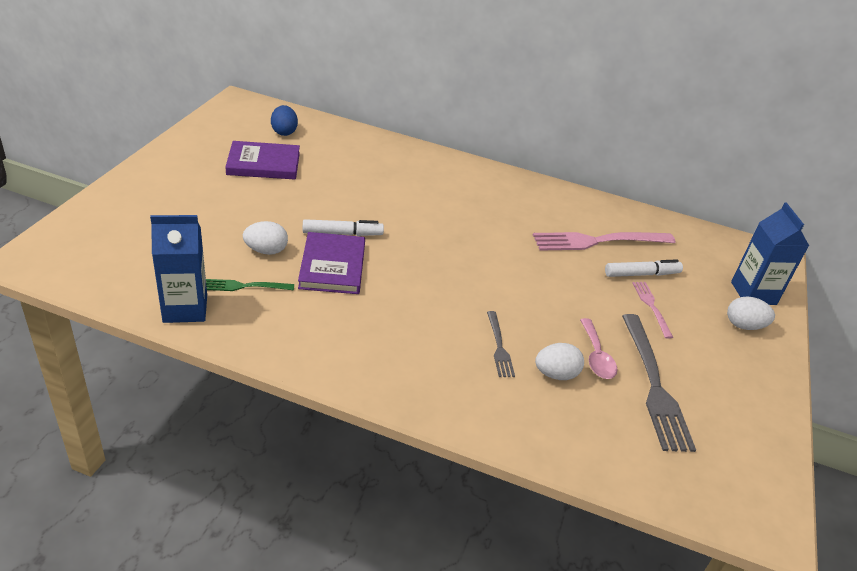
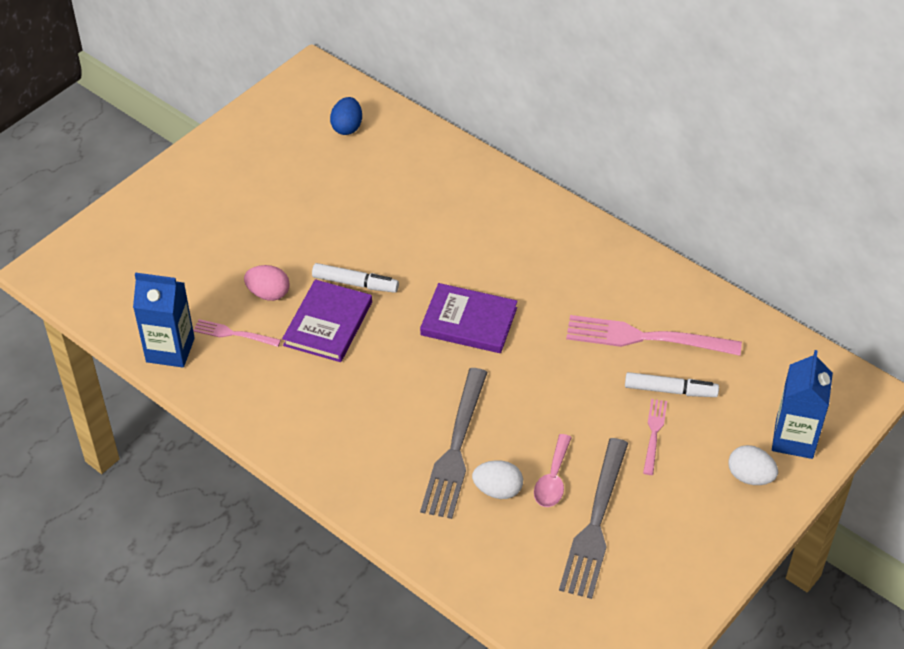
camera: 25 degrees right, 10 degrees up
(244, 286) = (233, 334): green fork -> pink fork
(263, 164) = (307, 174): purple book -> purple book (469, 322)
(266, 251) = (268, 294): white egg -> pink egg
(499, 347) = (455, 449): grey fork -> grey fork, size x1.94

